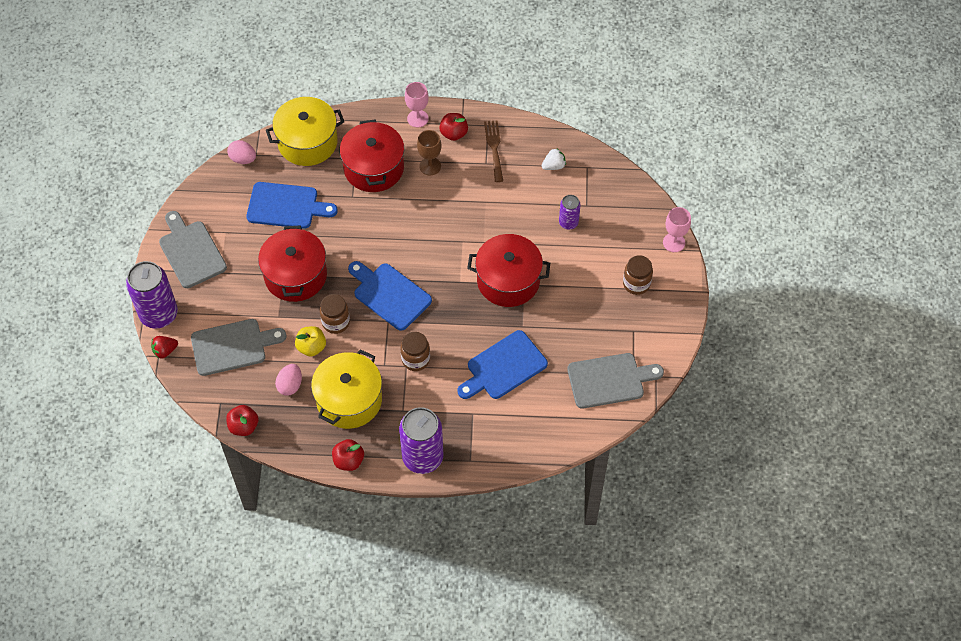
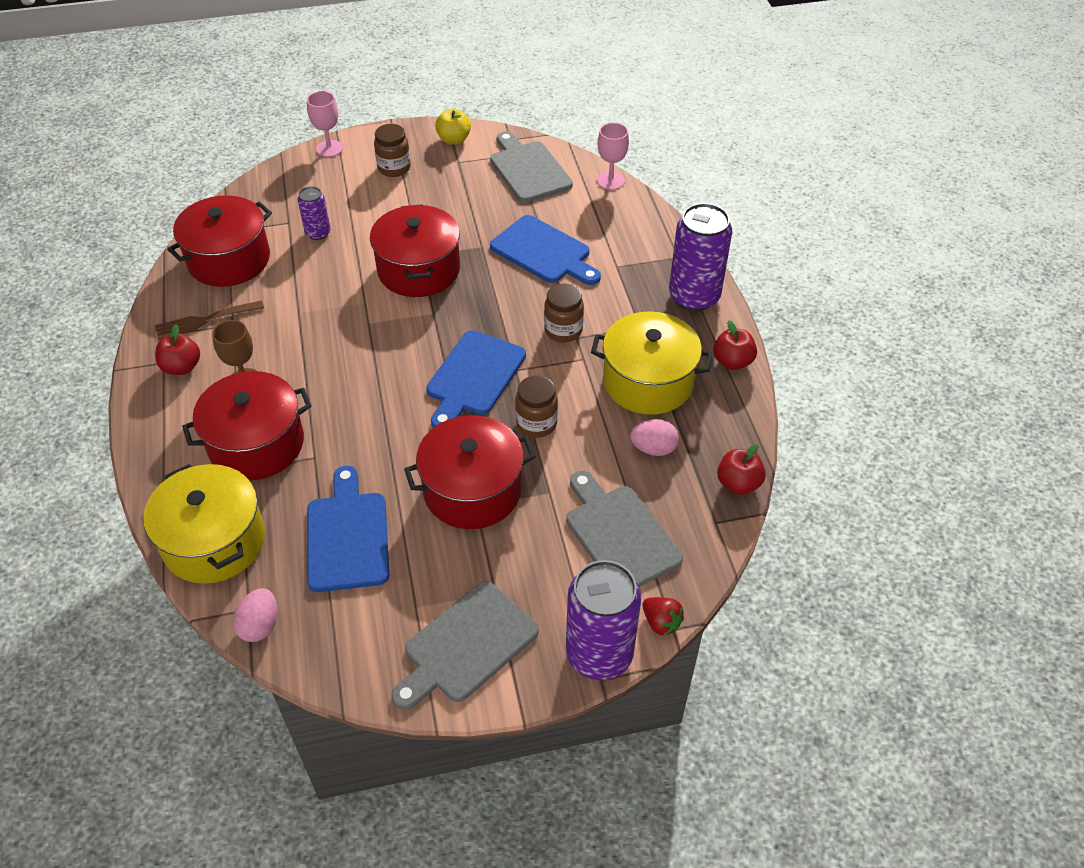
camera: 105 degrees left, 10 degrees down
(311, 347) = (585, 440): yellow apple -> yellow apple (454, 140)
(417, 118) = (155, 413): pink goblet -> pink goblet (610, 181)
(553, 166) = (229, 260): white strawberry -> red pot

